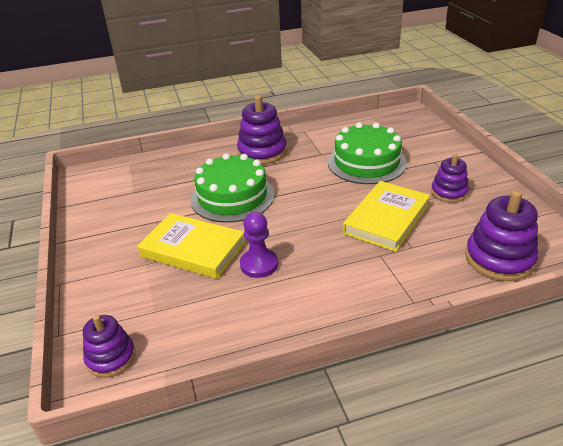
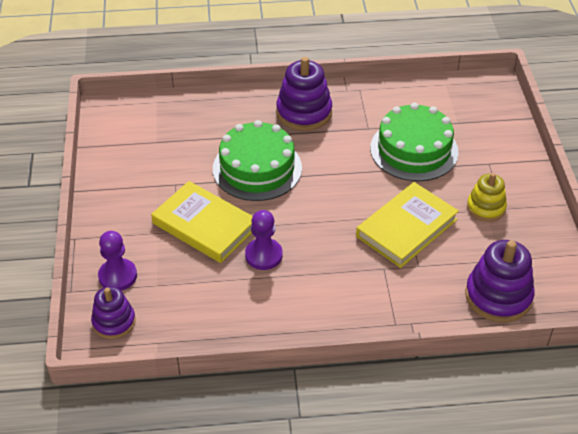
camera: 10 degrees right, 10 degrees up
(110, 310) = (118, 276): none -> purple pawn
(449, 192) = (486, 208): purple stacking toy -> yellow stacking toy

